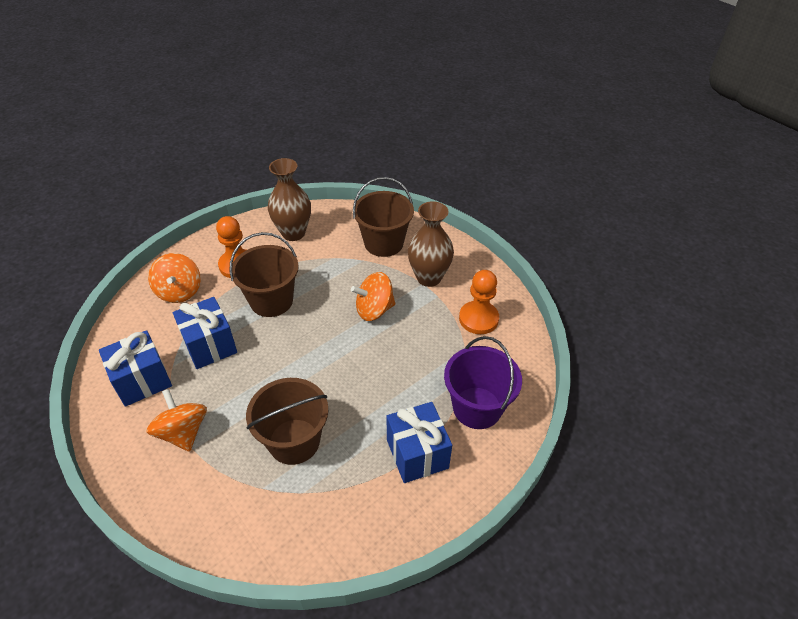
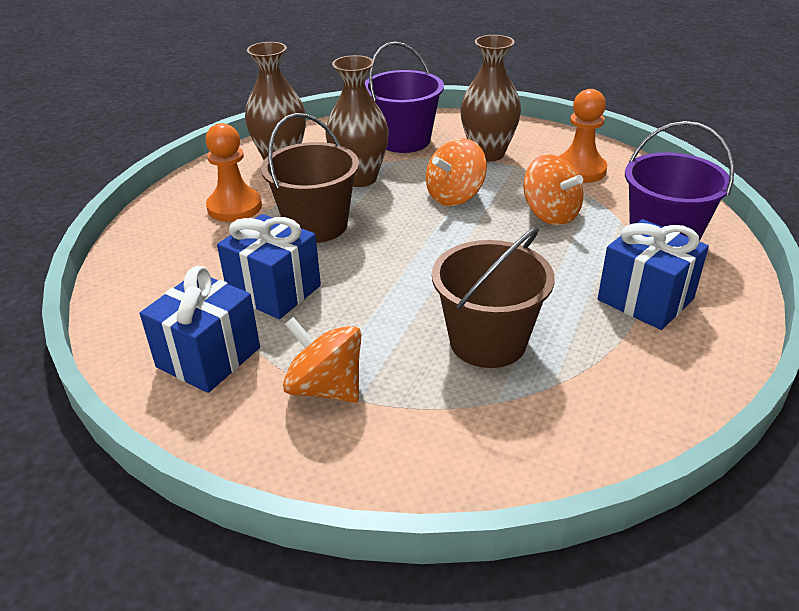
camera: 25 degrees left, 10 degrees down
(179, 291) = (175, 254): orange spinning top -> orange spinning top (550, 214)
(328, 269) = (359, 178): none -> brown vase
(383, 243) = (404, 140): brown bucket -> purple bucket

